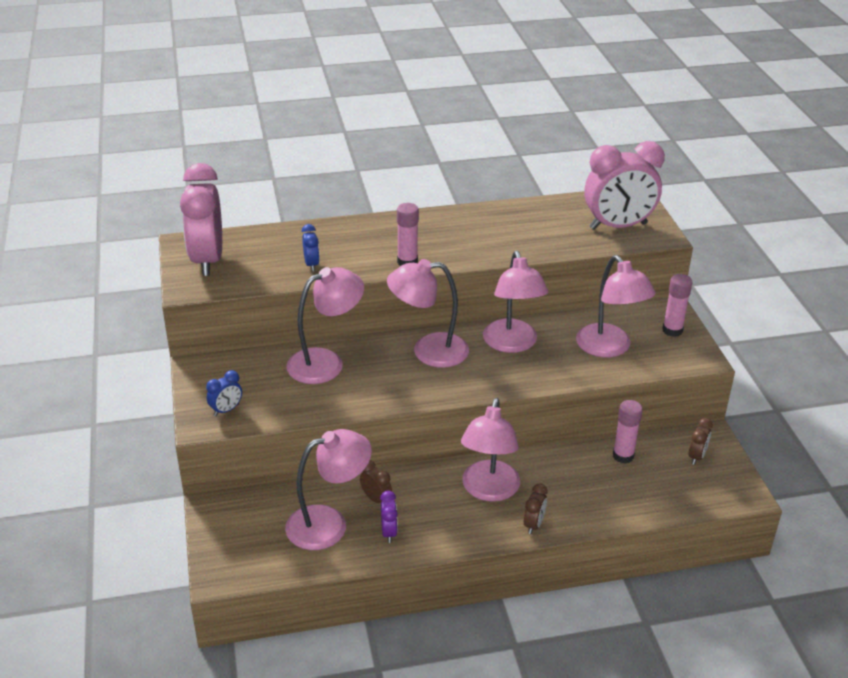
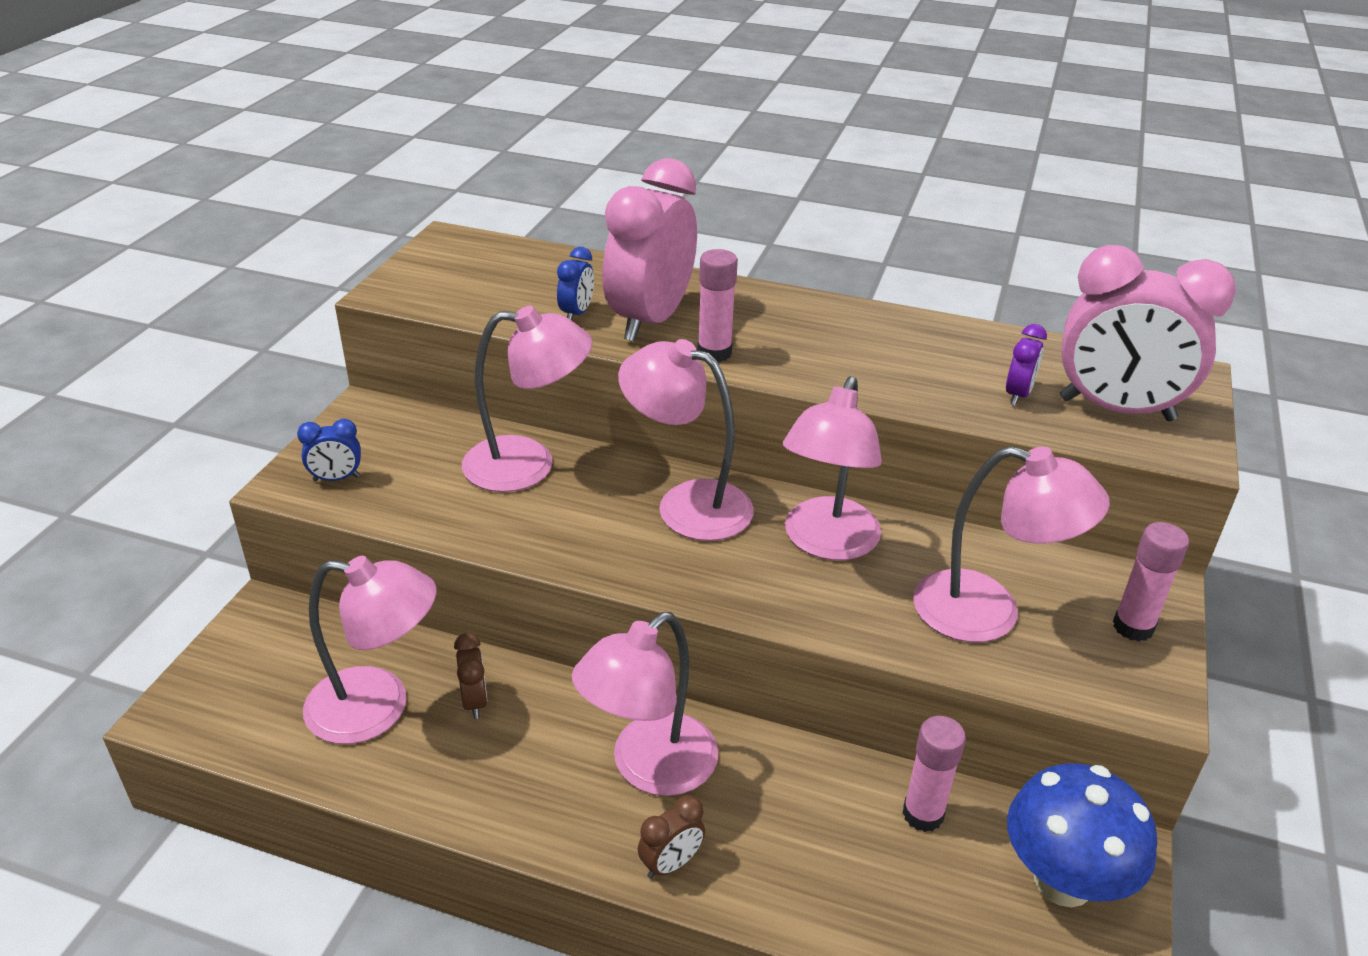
camera: 30 degrees right, 0 degrees up
(207, 260) = (452, 267): pink clock -> pink clock (650, 320)
(389, 532) = (444, 763): purple clock -> purple clock (1018, 395)
(609, 348) = (988, 613): pink lamp -> pink lamp turned 75 degrees counterclockwise
(696, 456) = (1063, 880): brown clock -> blue mushroom

